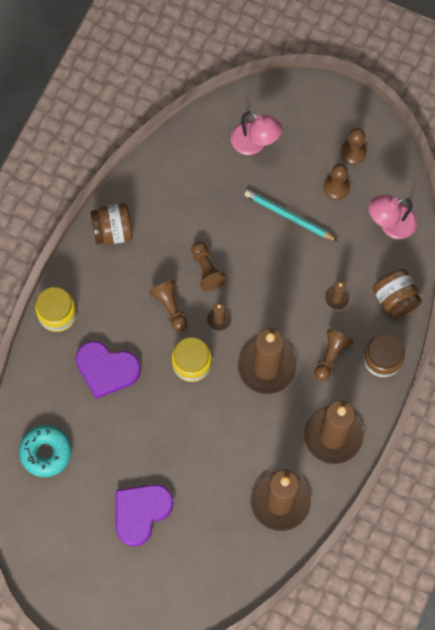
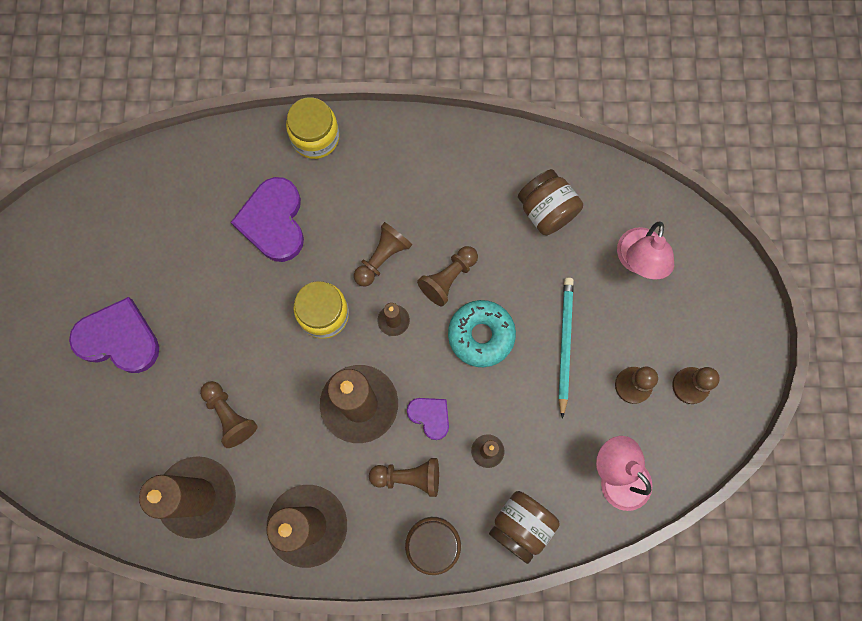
camera: 65 degrees right, 5 degrees up
(46, 452) = (146, 201): turquoise donut -> turquoise donut (481, 335)
(113, 231) = (445, 151): brown jar -> brown jar (546, 211)
(233, 457) = (229, 416): none -> brown pawn
(296, 324) = (430, 416): none -> purple heart

